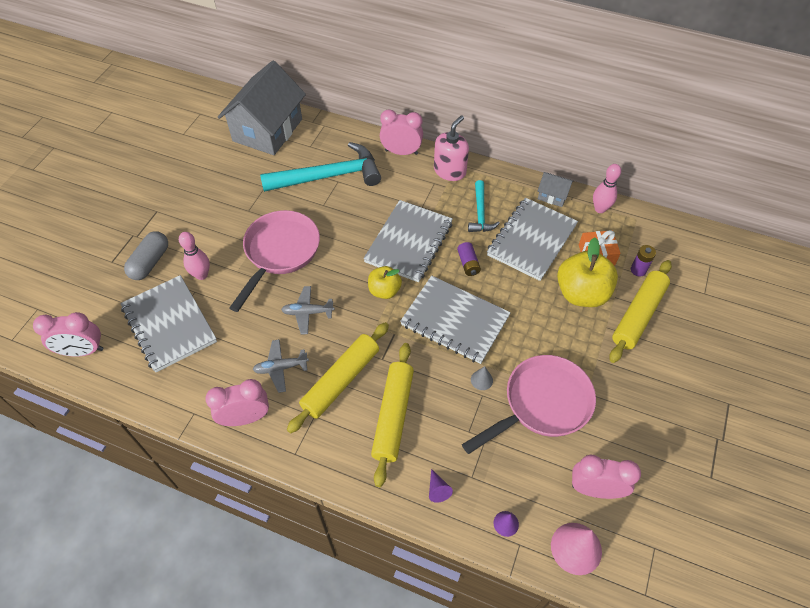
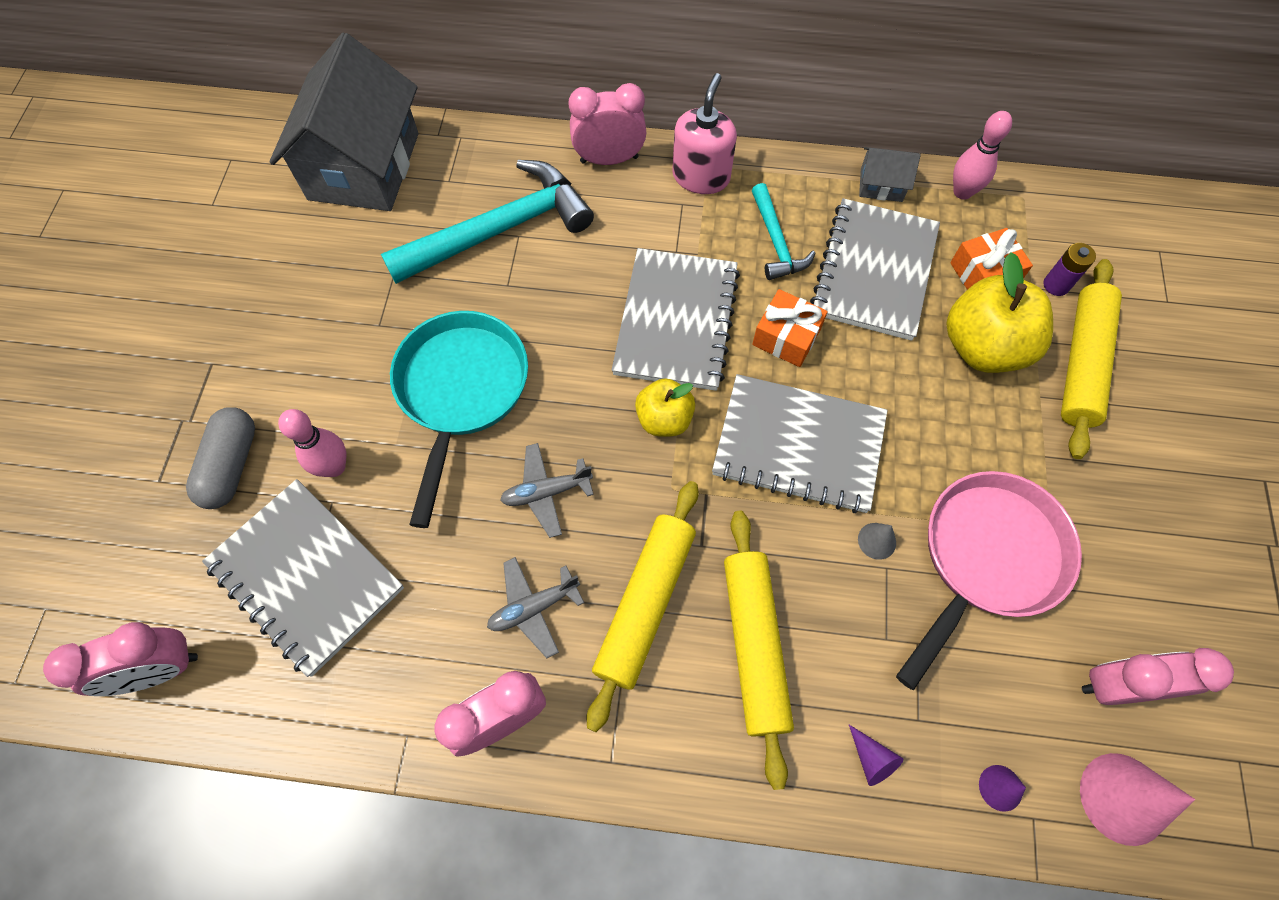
camera: 15 degrees left, 10 degrees up
(280, 253) = (461, 392): pink pan -> turquoise pan
(468, 264) = (786, 337): purple battery -> orange gift

